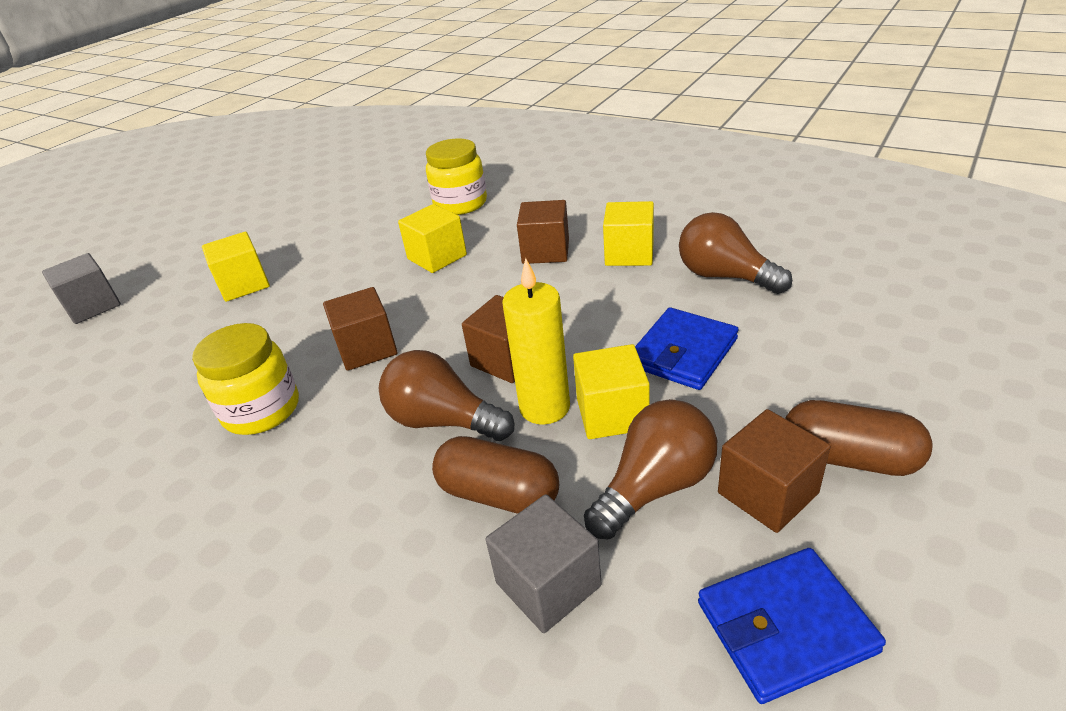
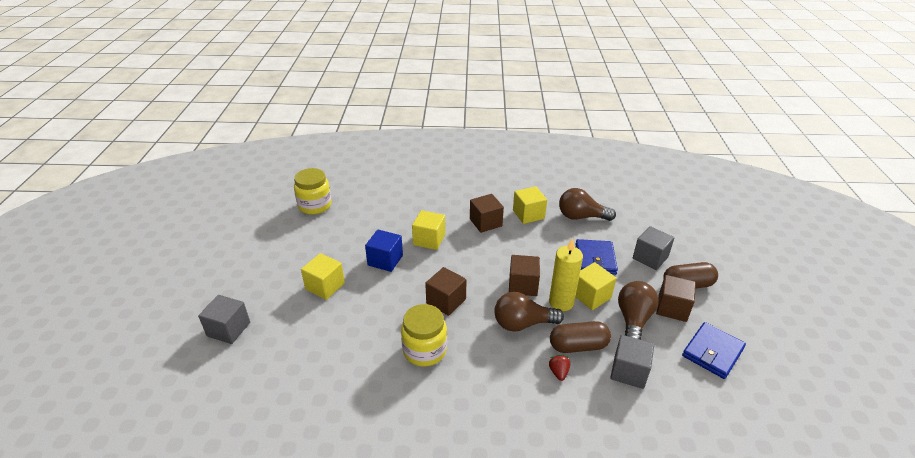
camera: 35 degrees left, 0 degrees up
(350, 270) = (385, 260): none -> blue cube
(416, 527) = (558, 372): none -> red strawberry
(460, 204) = (408, 203): yellow jar -> yellow jar (315, 205)
(806, 380) = (650, 258): none -> grey cube

